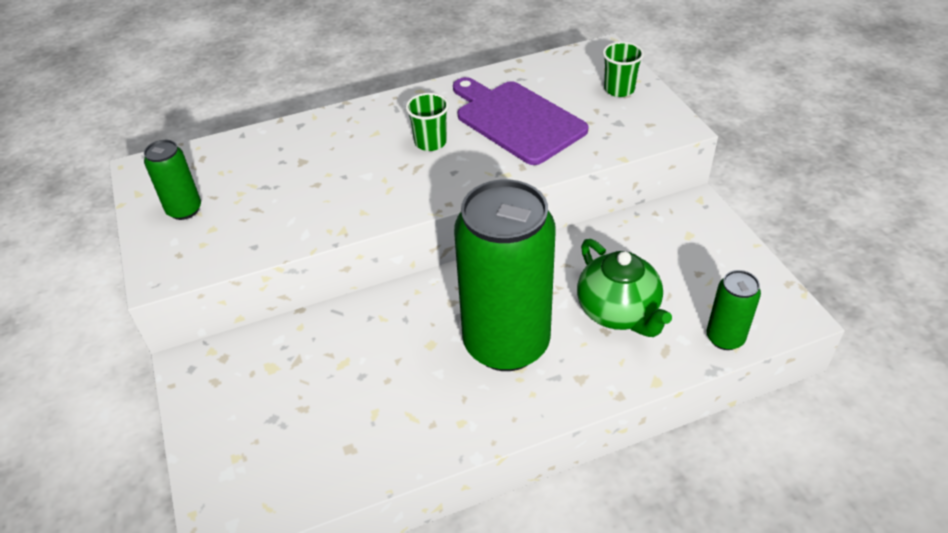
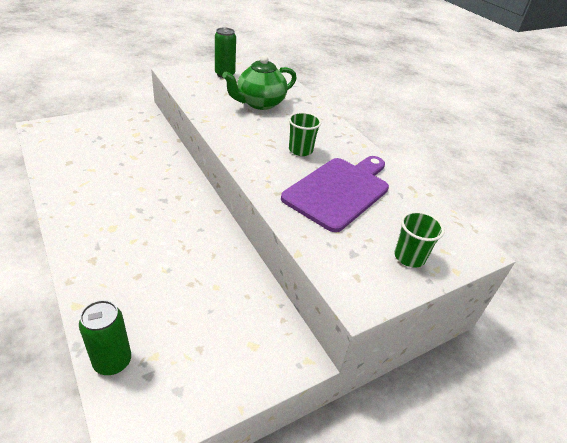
camera: 75 degrees right, 5 degrees down
(506, 343) = (134, 222): green can -> none
(618, 312) = (156, 285): green teapot -> green teapot (259, 103)

